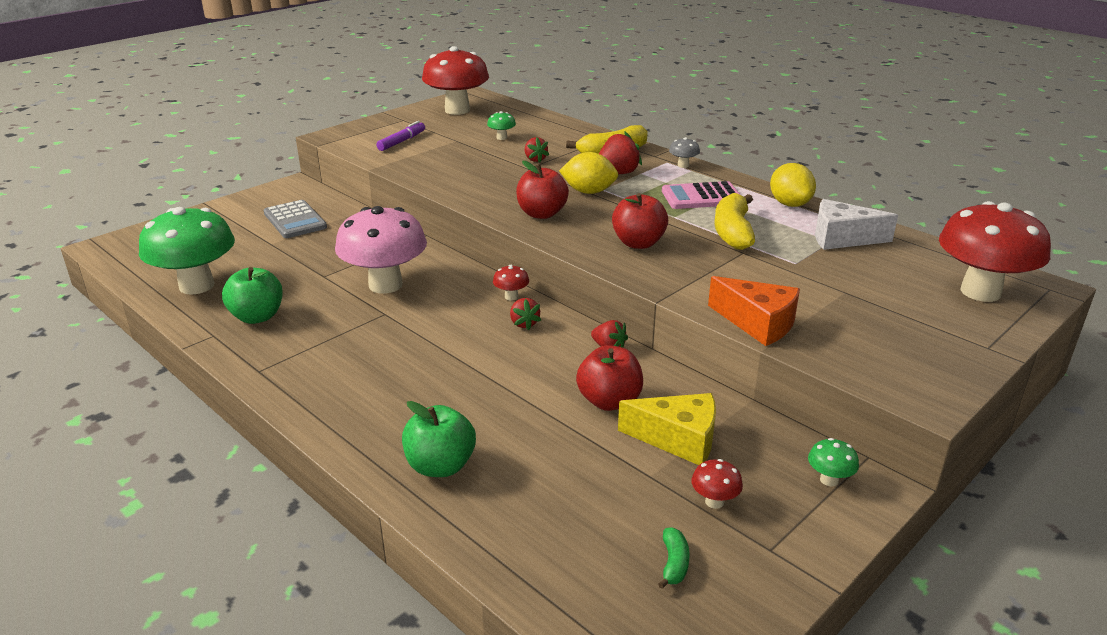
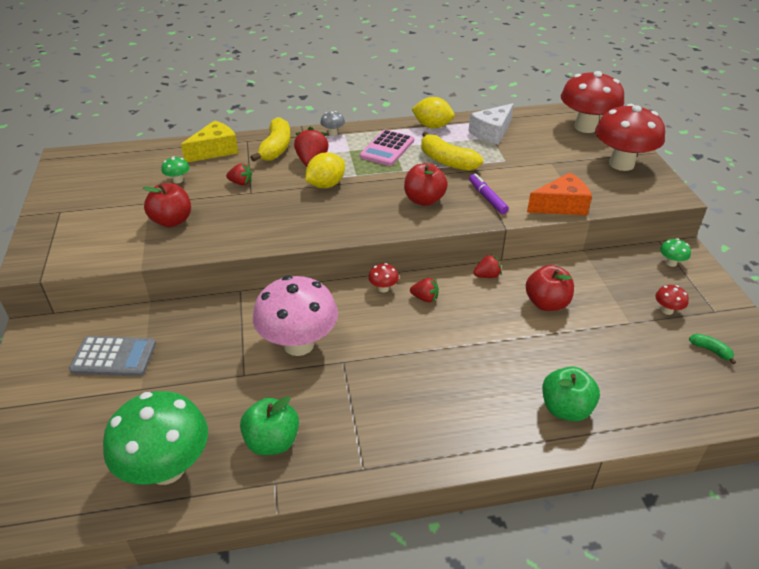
camera: 55 degrees left, 10 degrees up
(402, 141) = (108, 230): purple marker -> purple marker (487, 198)
(457, 110) = (86, 178): red mushroom -> red mushroom (621, 164)
(541, 214) = (336, 218): red apple -> red apple (172, 221)
(678, 439) = (603, 295): yellow cheese -> yellow cheese (215, 150)

